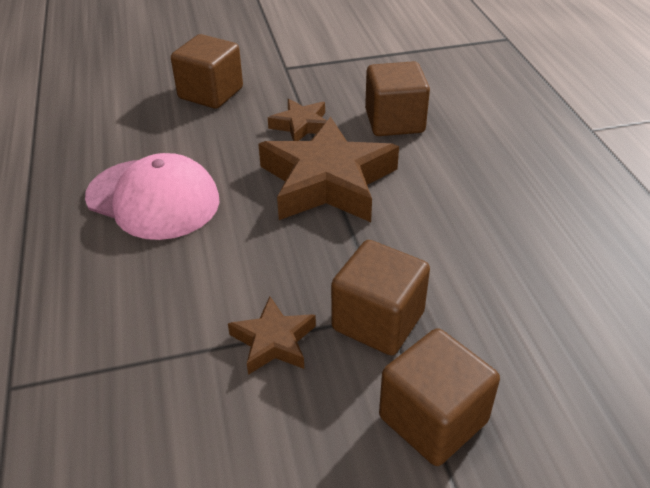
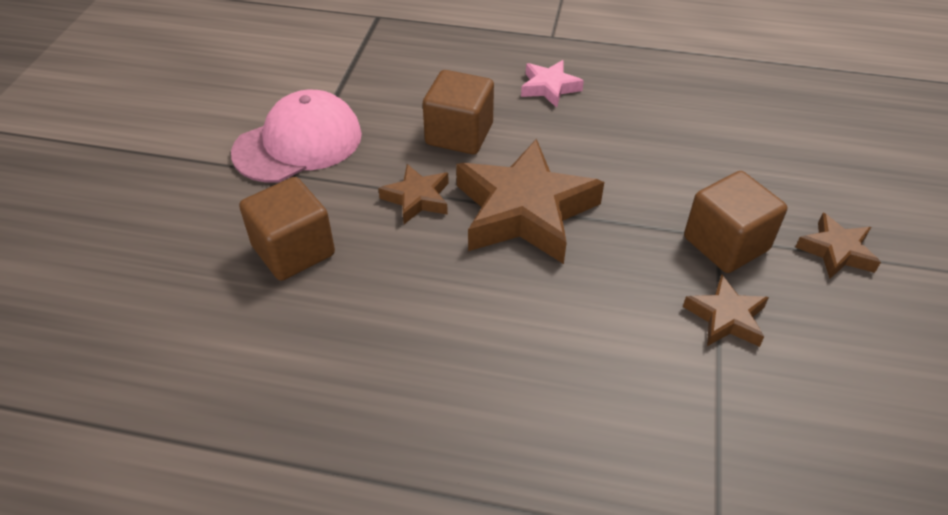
camera: 65 degrees left, 5 degrees up
(153, 199) = (470, 355): pink cap -> pink cap (298, 143)
(433, 419) = (836, 251): brown cube -> brown star
(508, 149) = (549, 87): none -> pink star

